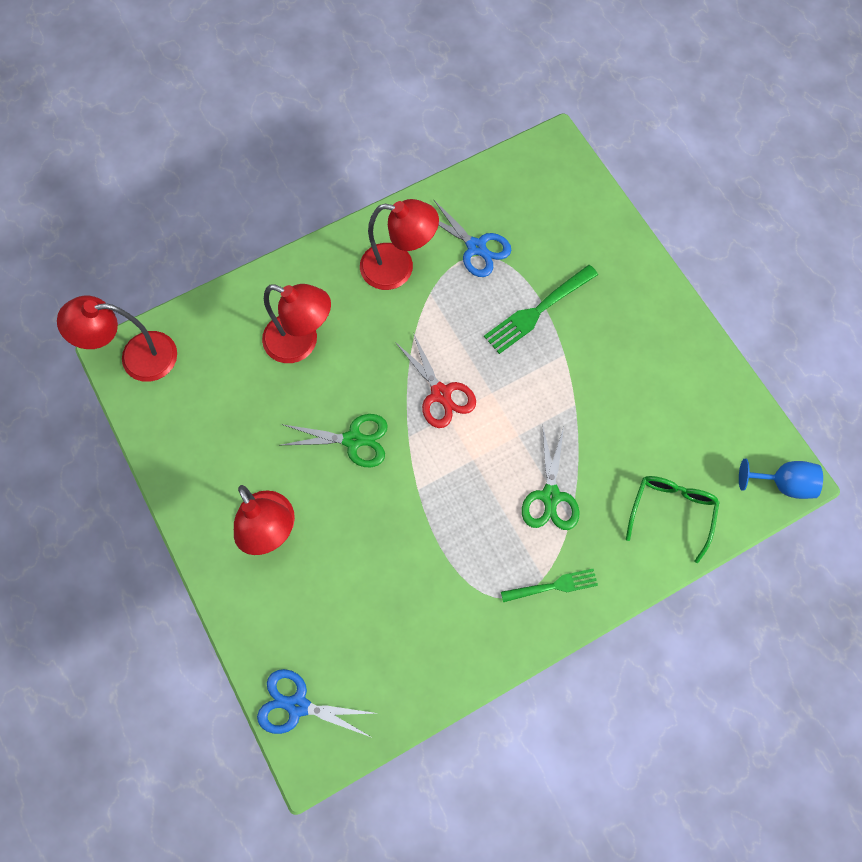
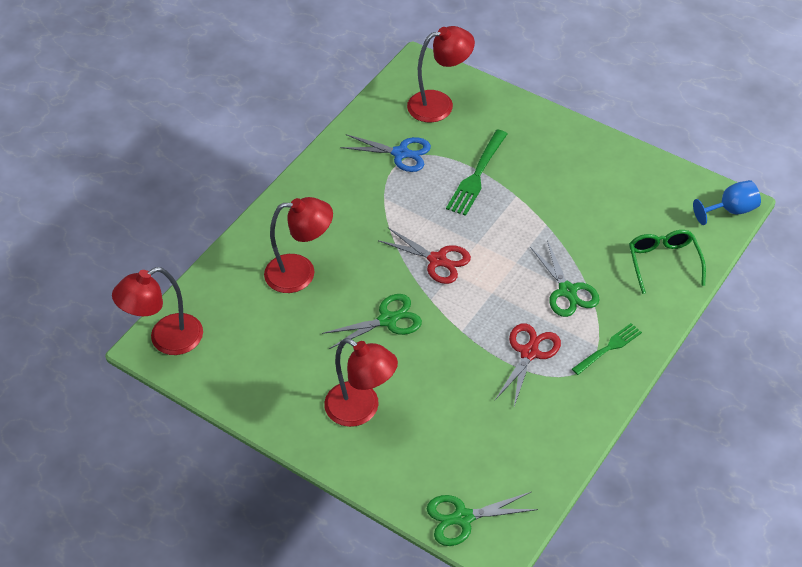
camera: 25 degrees left, 20 degrees down
(297, 705) = (463, 518): blue scissors -> green scissors
(398, 268) = (347, 191): red lamp -> red lamp (440, 104)
(470, 550) = (529, 352): none -> red scissors

